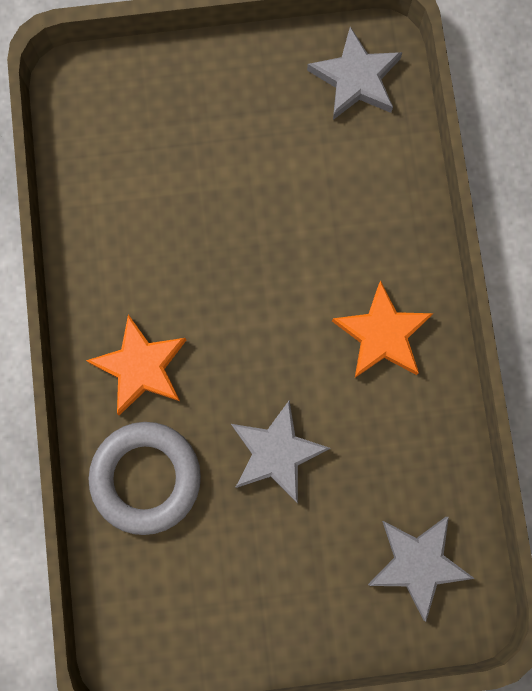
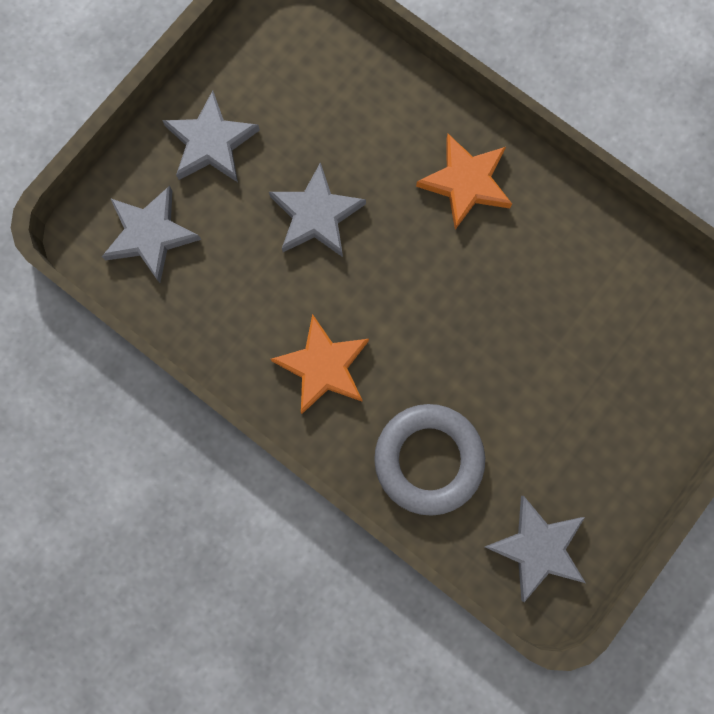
camera: 135 degrees right, 0 degrees up
(146, 478) = (386, 118): grey ring -> grey ring (428, 459)
(300, 594) = (211, 143): none -> grey star

